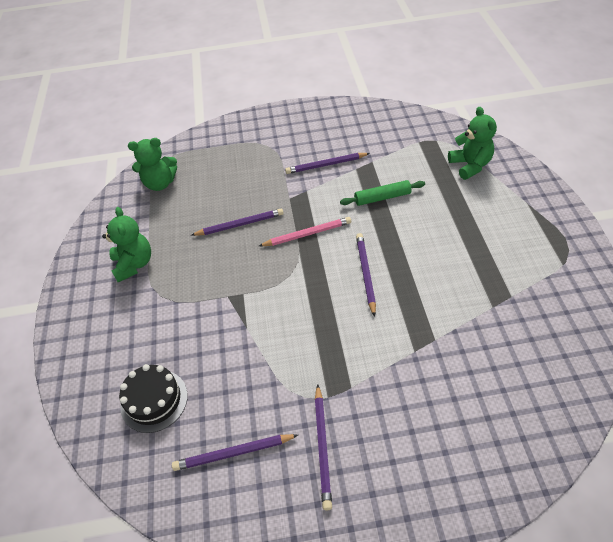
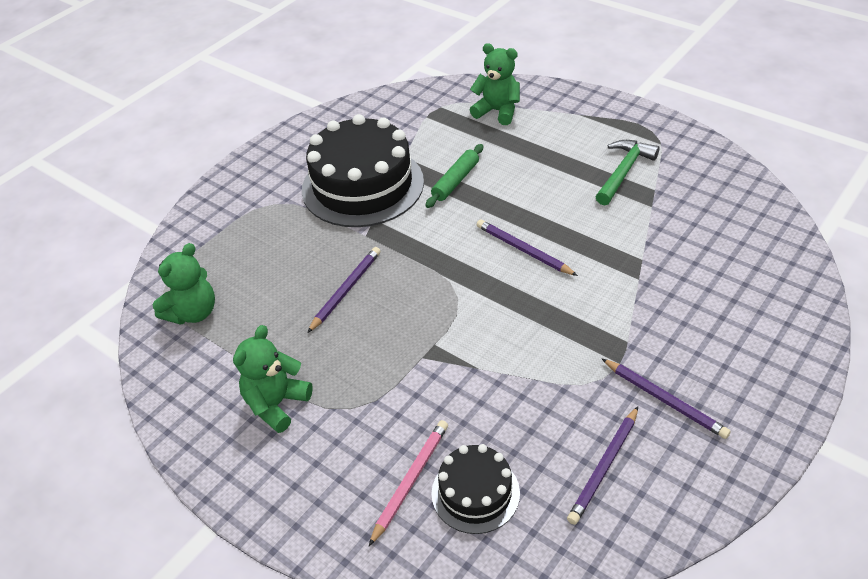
camera: 45 degrees left, 5 degrees down
(134, 264) = (276, 404): green teddy bear -> green teddy bear turned 90 degrees counterclockwise
(307, 234) = (427, 254): pink pencil -> pink pencil (410, 481)
(326, 165) = (362, 185): purple pencil -> black cake
(505, 267) = (623, 172): none -> green hammer

